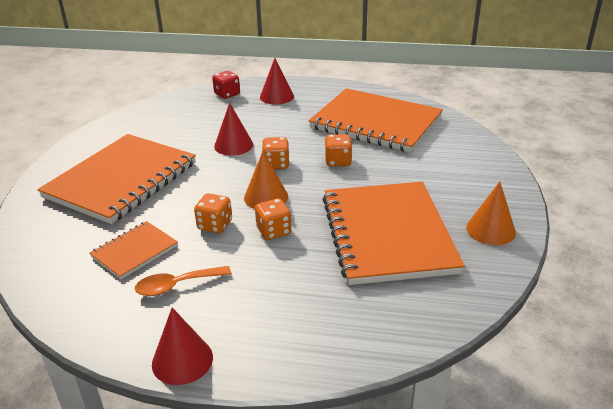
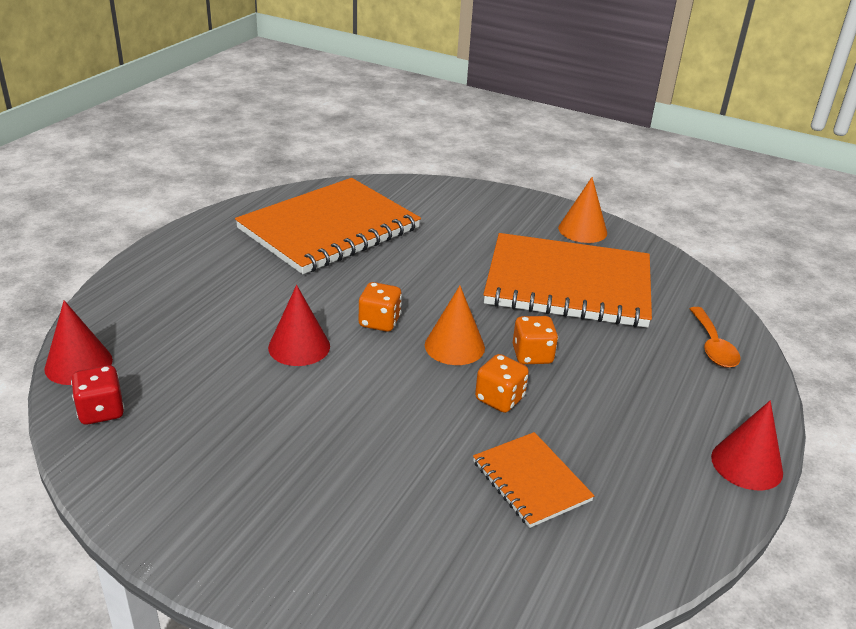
camera: 75 degrees left, 0 degrees up
(121, 180) = (326, 476): orange notebook -> none
(176, 285) = (616, 451): orange spoon -> orange spoon (713, 346)
(227, 94) = (121, 322): red dice -> red dice (101, 411)
(276, 96) = (179, 280): red cone -> red cone (78, 364)
(338, 161) = (403, 276): orange dice -> none

